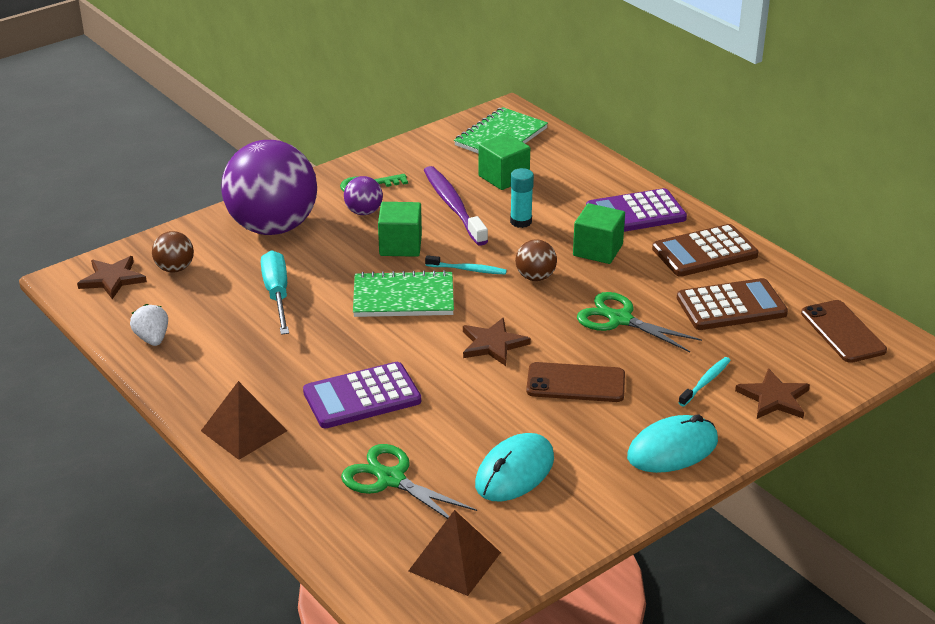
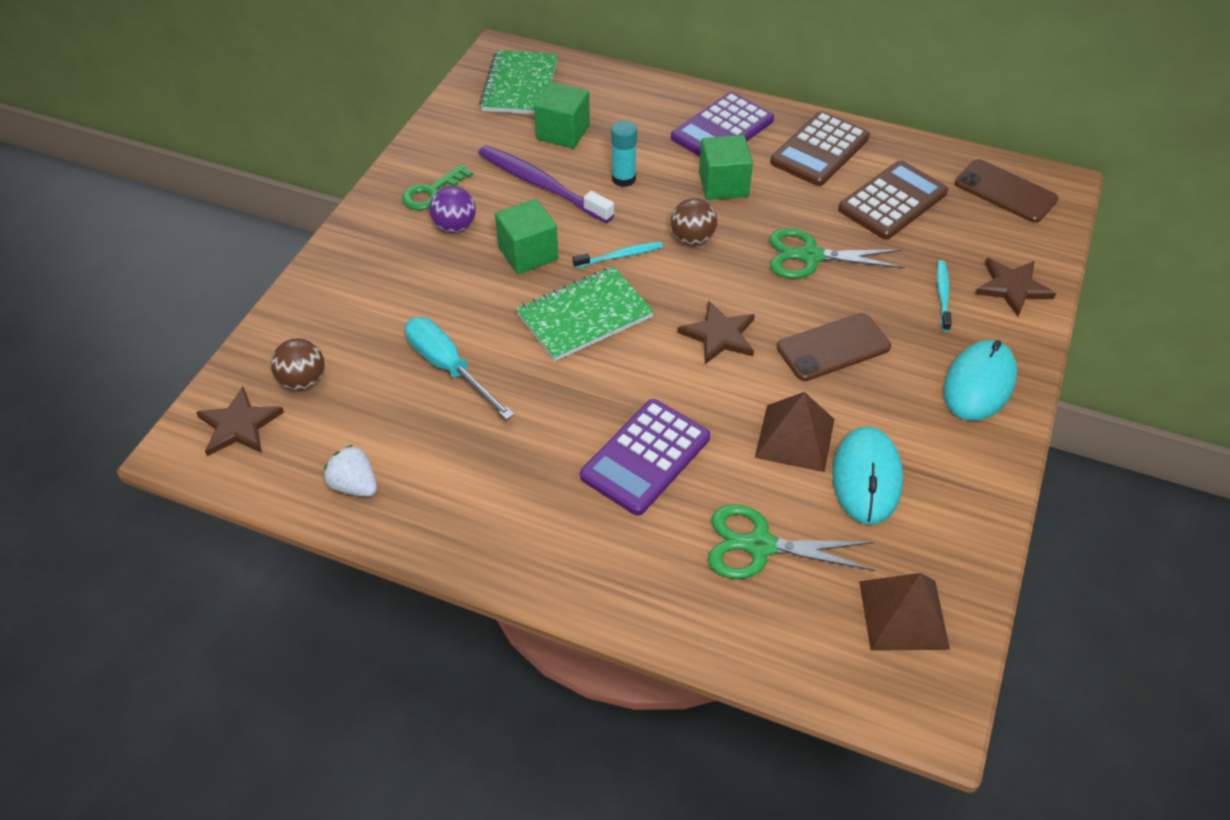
camera: 30 degrees left, 15 degrees up
(244, 430) = (558, 559): brown pyramid -> brown pyramid (794, 437)
(273, 227) = (371, 283): purple ball -> none

